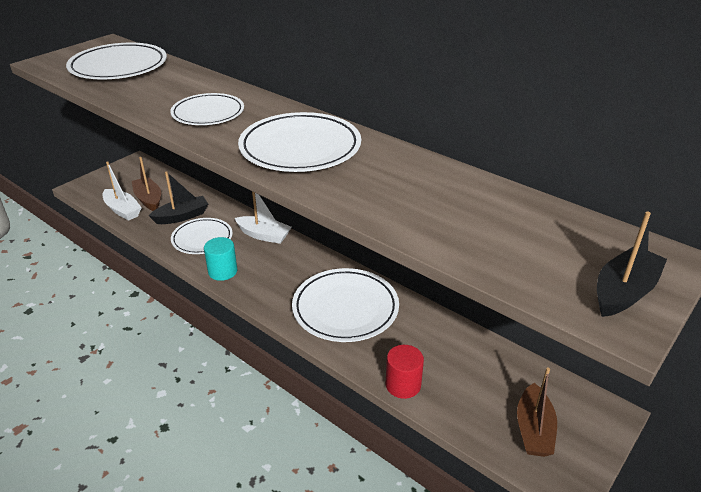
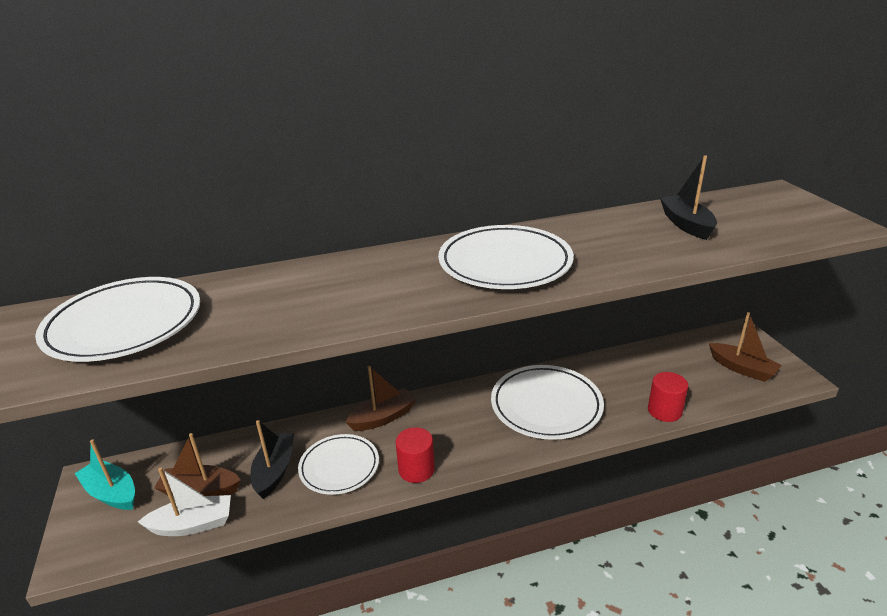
camera: 55 degrees left, 5 degrees down
(129, 174) = (112, 493): none -> turquoise boat
(208, 113) = (363, 292): white plate -> none
(222, 271) = (416, 469): turquoise cylinder -> red cylinder
(264, 235) = (383, 417): white boat -> brown boat
(624, 292) = (810, 213): black boat -> black boat (686, 224)

